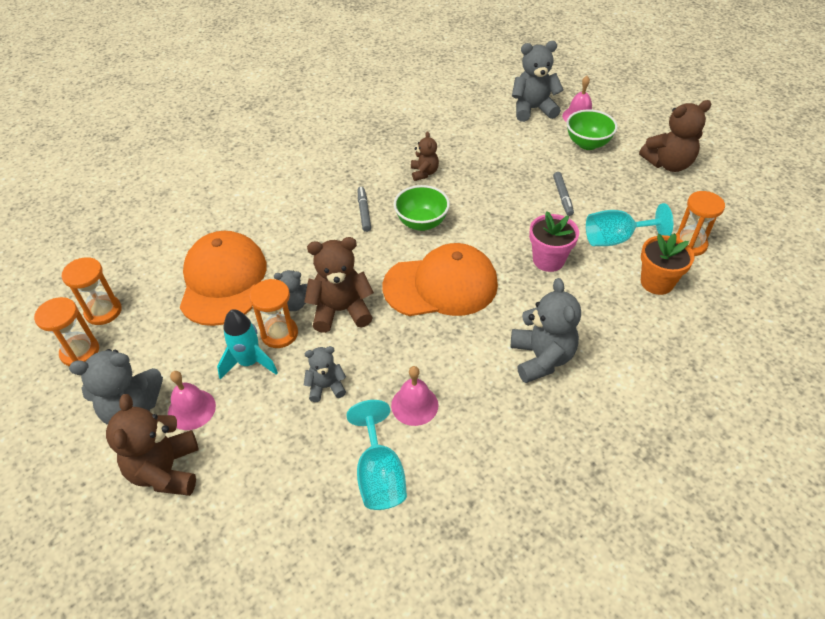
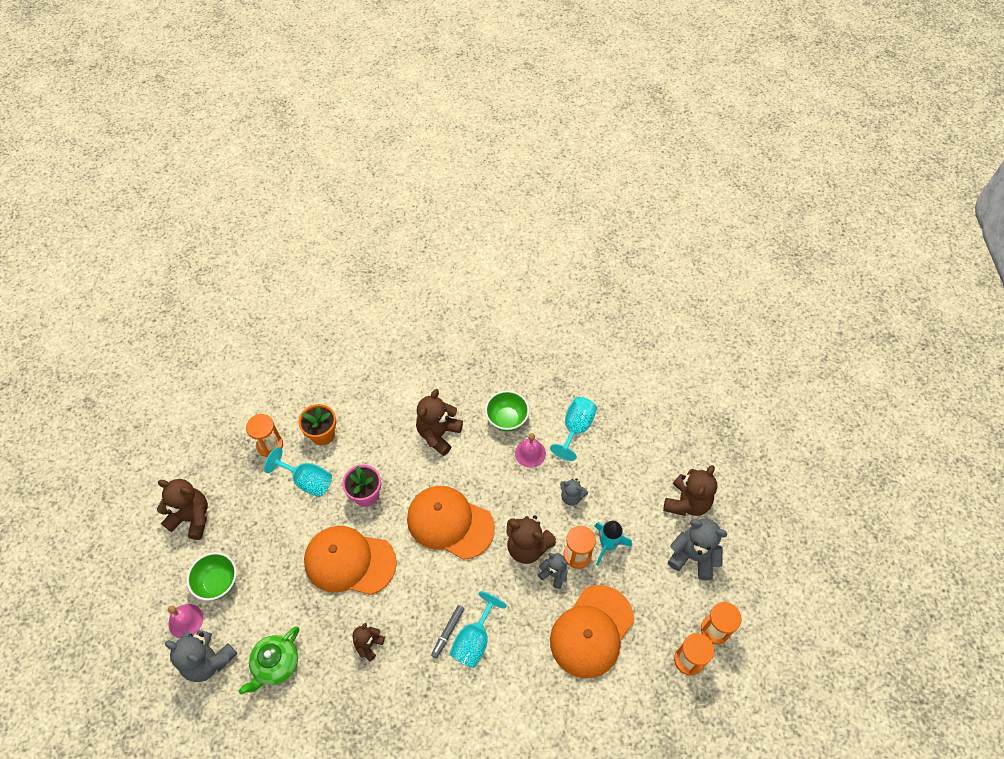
camera: 145 degrees left, 10 degrees up
(191, 409) = (657, 533): pink bell -> none
(335, 219) = (474, 640): none -> turquoise goblet
(421, 223) = (416, 589): green bowl -> green bowl (507, 419)
(482, 130) = (276, 665): none -> green teapot
(502, 209) = (349, 561): none -> orange cap
(541, 358) = (438, 434): grey teddy bear -> brown teddy bear
(562, 197) = (298, 541): grey marker -> none

